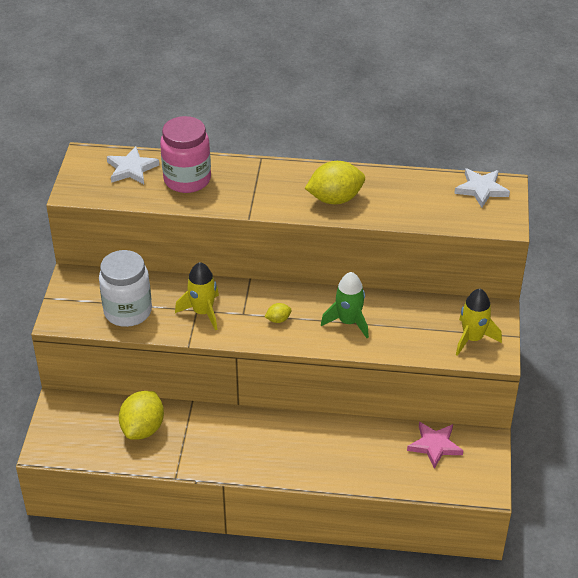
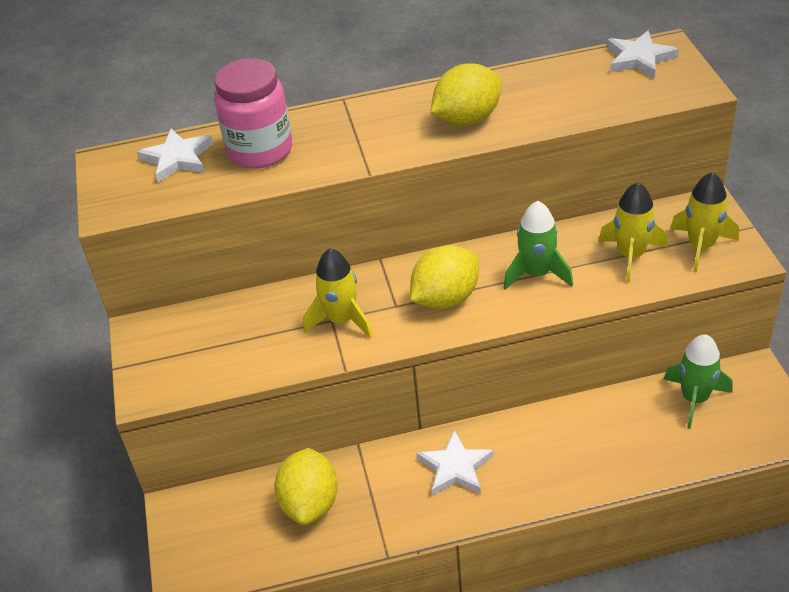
camera: 15 degrees left, 0 degrees up
(128, 311) = (239, 350): white jar -> none
(248, 437) = (455, 468): none -> white star
(278, 319) = (445, 299): yellow lemon -> yellow lemon, size x2.20
(420, 330) = (631, 256): none -> yellow rocket
(435, 446) = (694, 399): pink star -> green rocket

